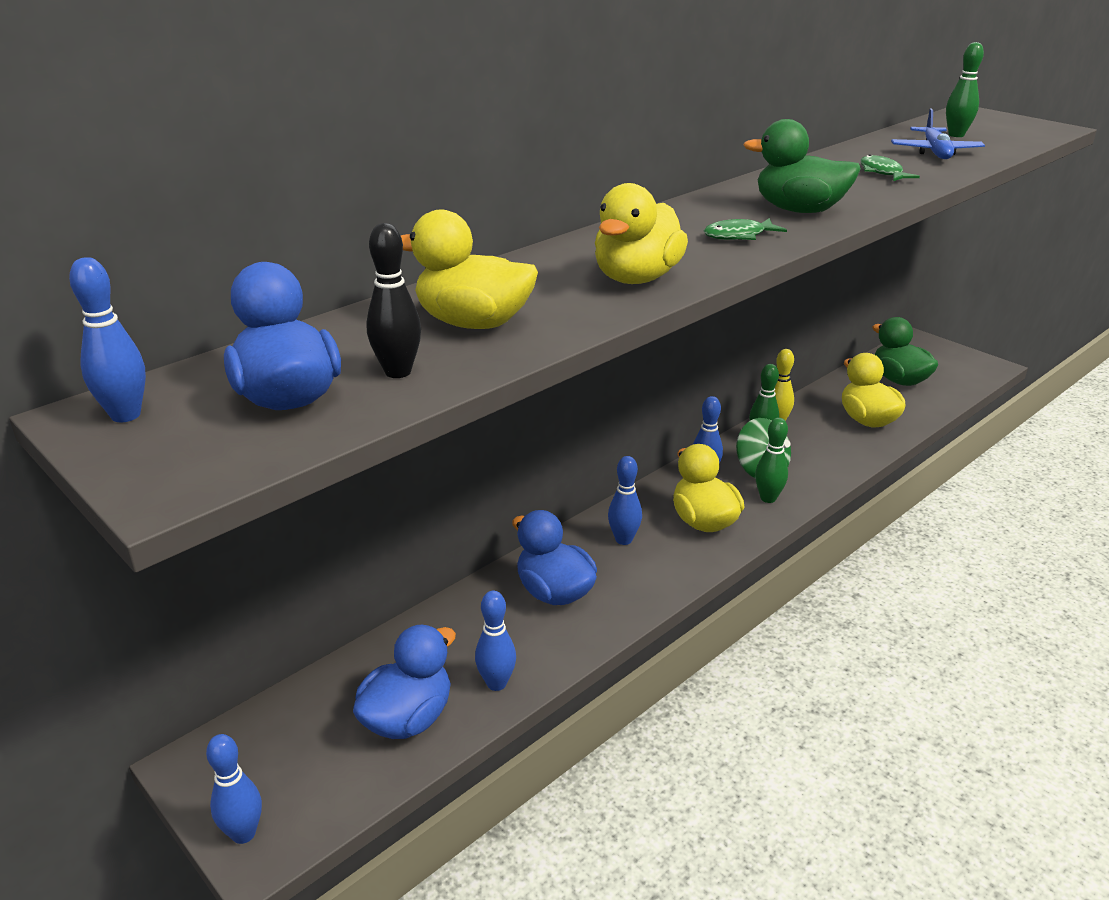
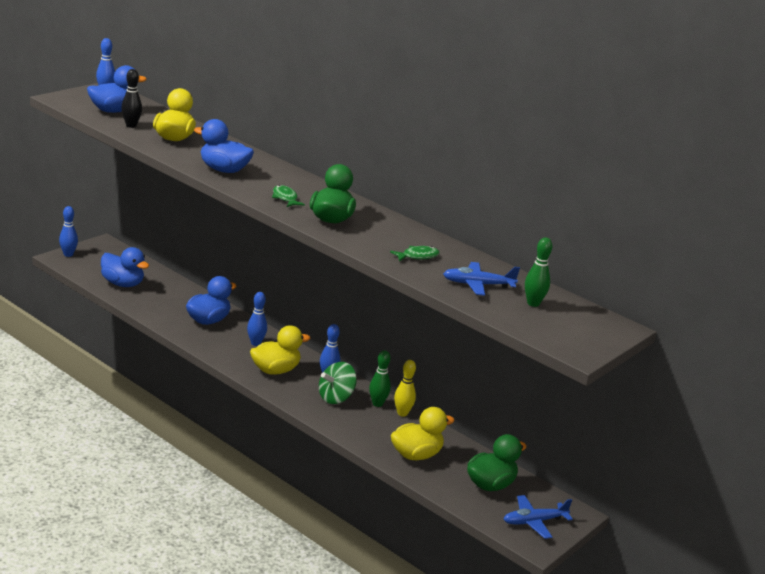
camera: 80 degrees right, 5 degrees down
(496, 683) = (142, 303): blue bowling pin -> none
(636, 278) = (224, 170): yellow duck -> blue duck
(768, 498) = (303, 396): green bowling pin -> none
(951, 363) = (534, 522): none -> blue plane

